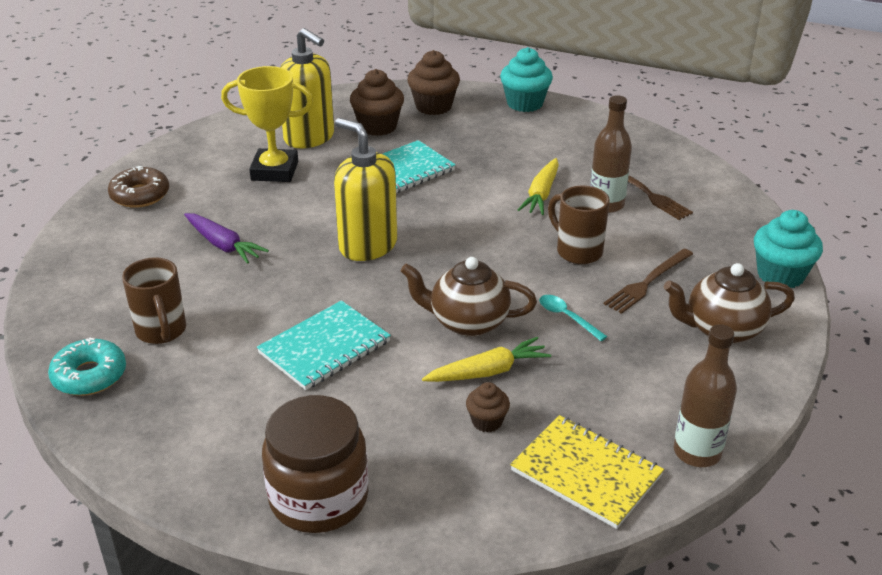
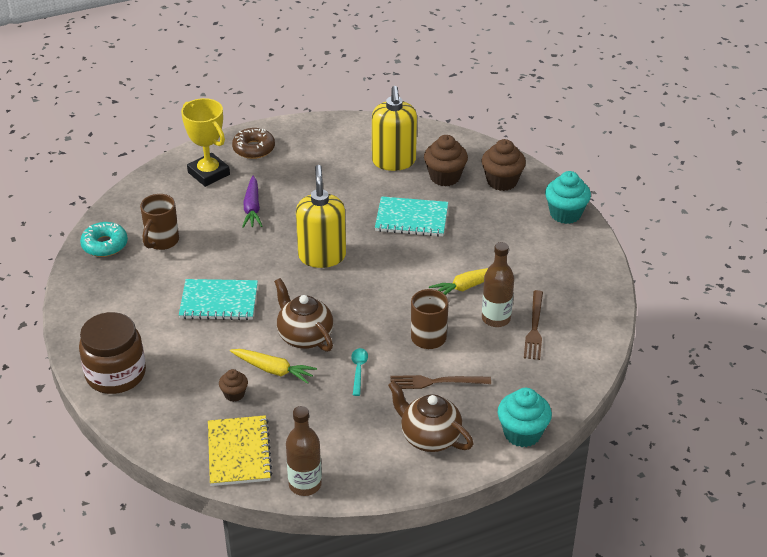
camera: 45 degrees right, 5 degrees up
(274, 171) = (342, 174): yellow trophy -> yellow trophy (208, 173)

